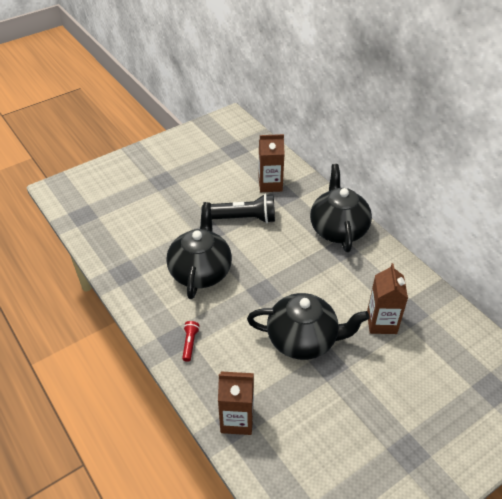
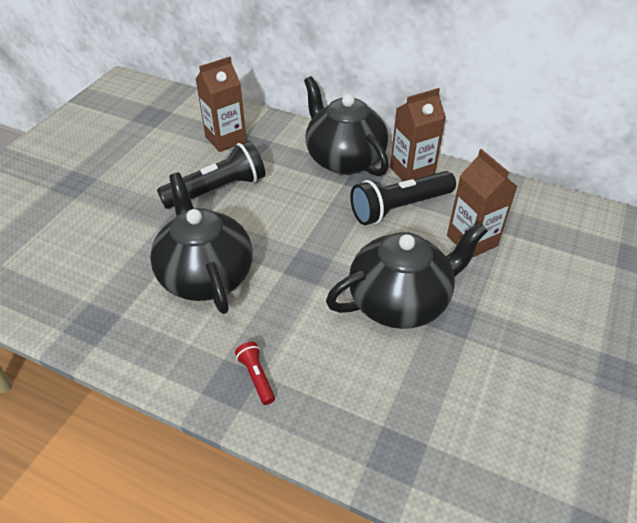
camera: 30 degrees left, 0 degrees up
(237, 420) = (395, 448): brown carton -> brown carton (412, 172)
(349, 279) = (399, 208): none -> black flashlight

